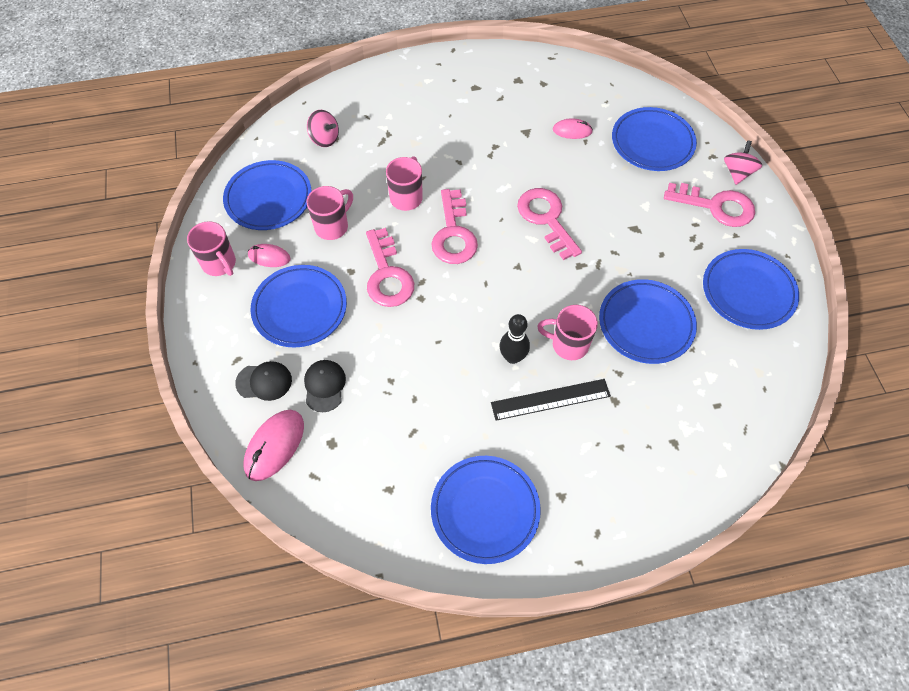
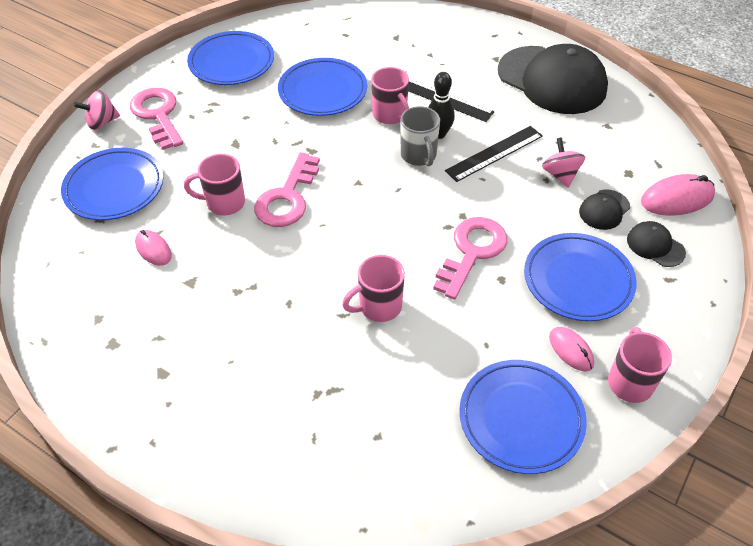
camera: 135 degrees left, 10 degrees down
(324, 139) = (391, 447): pink spinning top -> pink spinning top (560, 175)
(333, 226) = (479, 333): pink mug -> pink mug (224, 203)
(452, 374) = (494, 153): none -> black ruler
(453, 234) = (377, 242): pink key -> none
(485, 510) = (552, 80): blue plate -> black cap
(503, 323) = (419, 156): none -> grey mug

